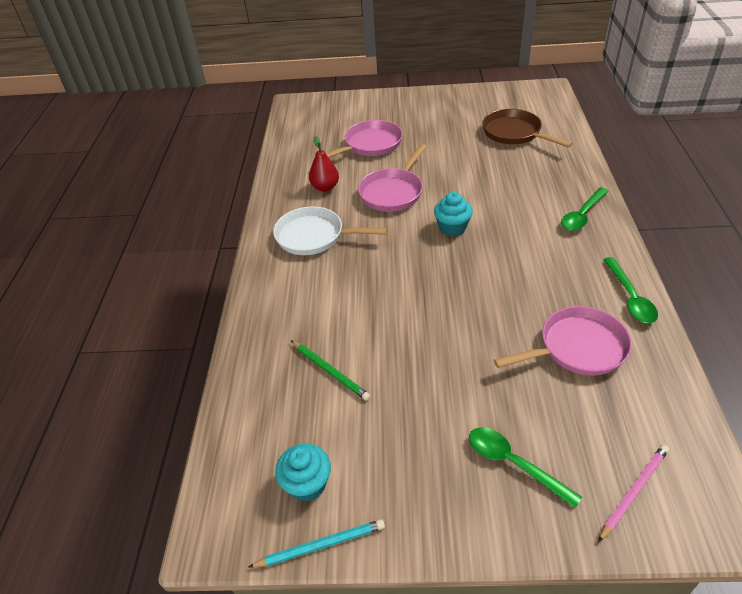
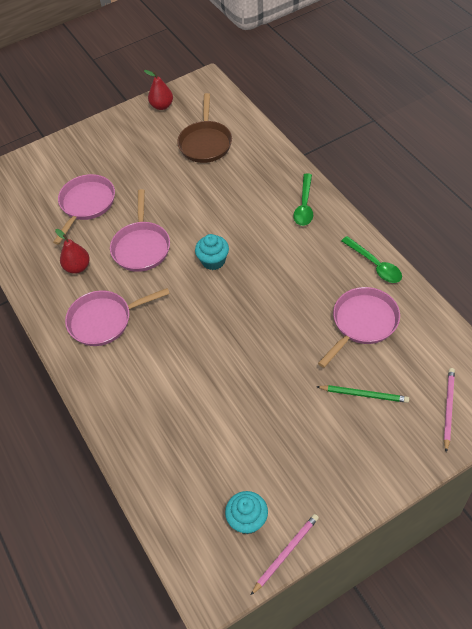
camera: 30 degrees left, 10 degrees up
(314, 236) = (104, 320): white pan -> pink pan
(321, 545) = (285, 553): turquoise pencil -> pink pencil
(330, 371) = (203, 430): green pencil -> green pencil (364, 394)
(493, 95) = (162, 106): none -> red pear
(514, 133) = (205, 143): brown pan -> brown pan turned 105 degrees counterclockwise
(514, 463) = (370, 429): green spoon -> none

